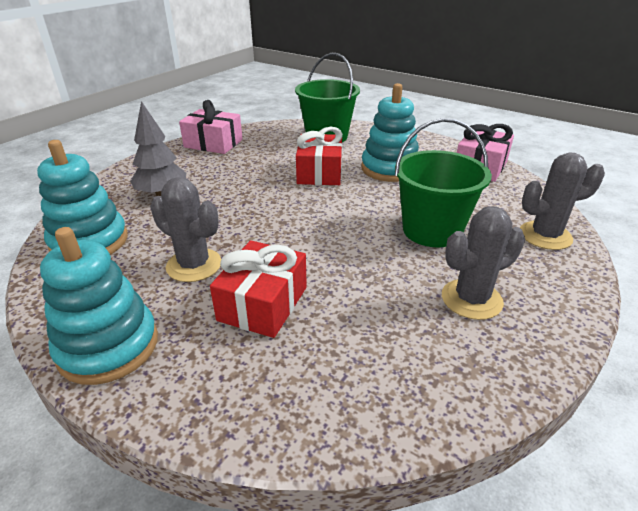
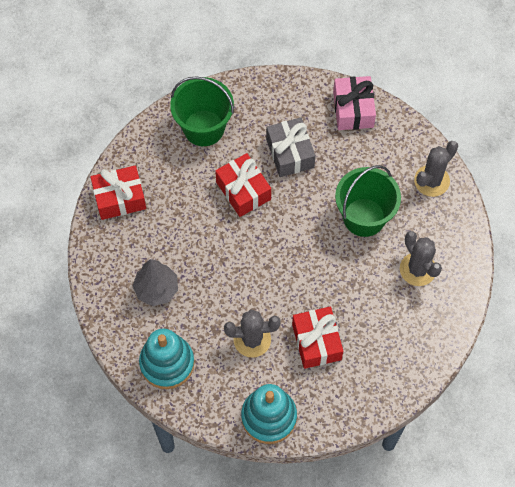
camera: 35 degrees left, 30 degrees up
(213, 143) = (119, 198): pink gift -> red gift
(389, 169) = (290, 153): turquoise stacking toy -> grey gift
(471, 299) = (417, 269): grey cactus -> grey cactus turned 60 degrees counterclockwise

